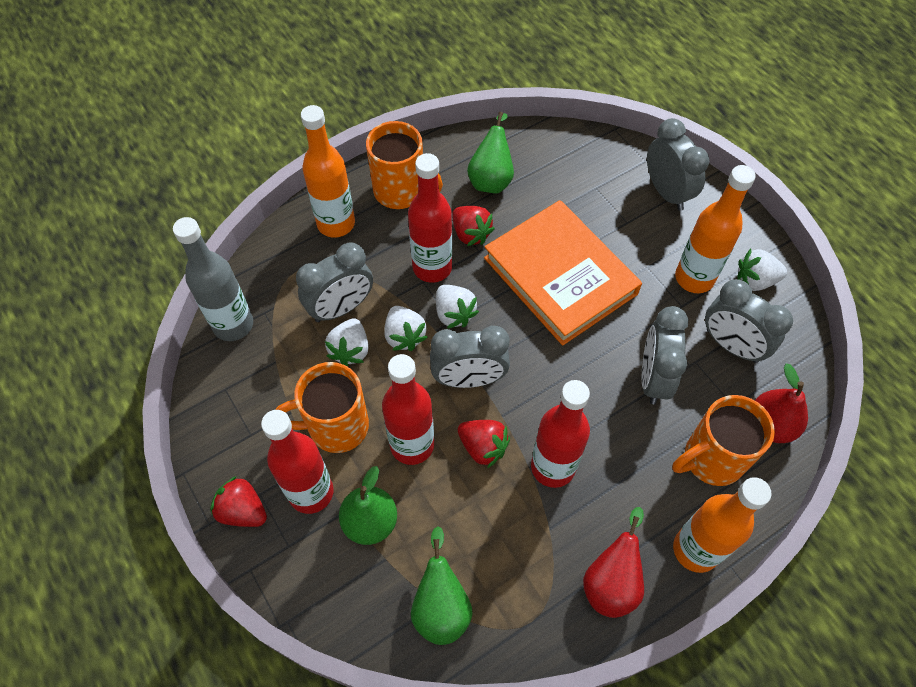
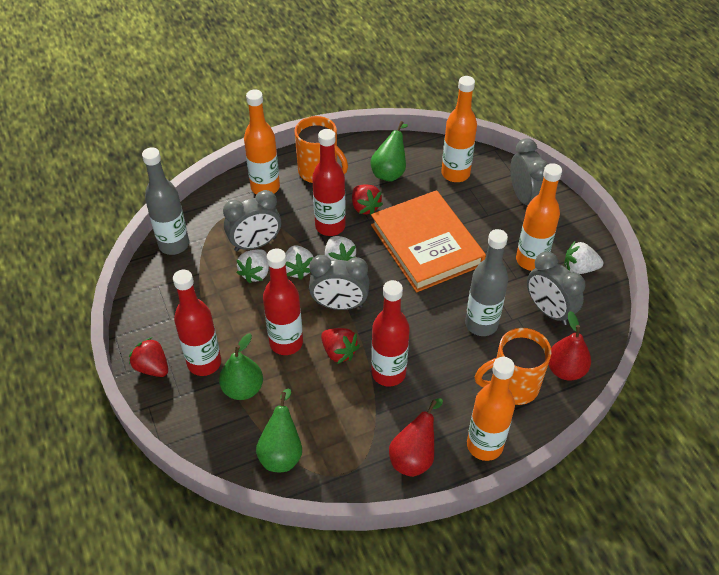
camera: 10 degrees right, 10 degrees down
(336, 426) = (233, 322): orange mug -> none
(574, 170) = (455, 174): none -> orange bottle
(653, 378) = (481, 324): grey clock -> grey bottle

